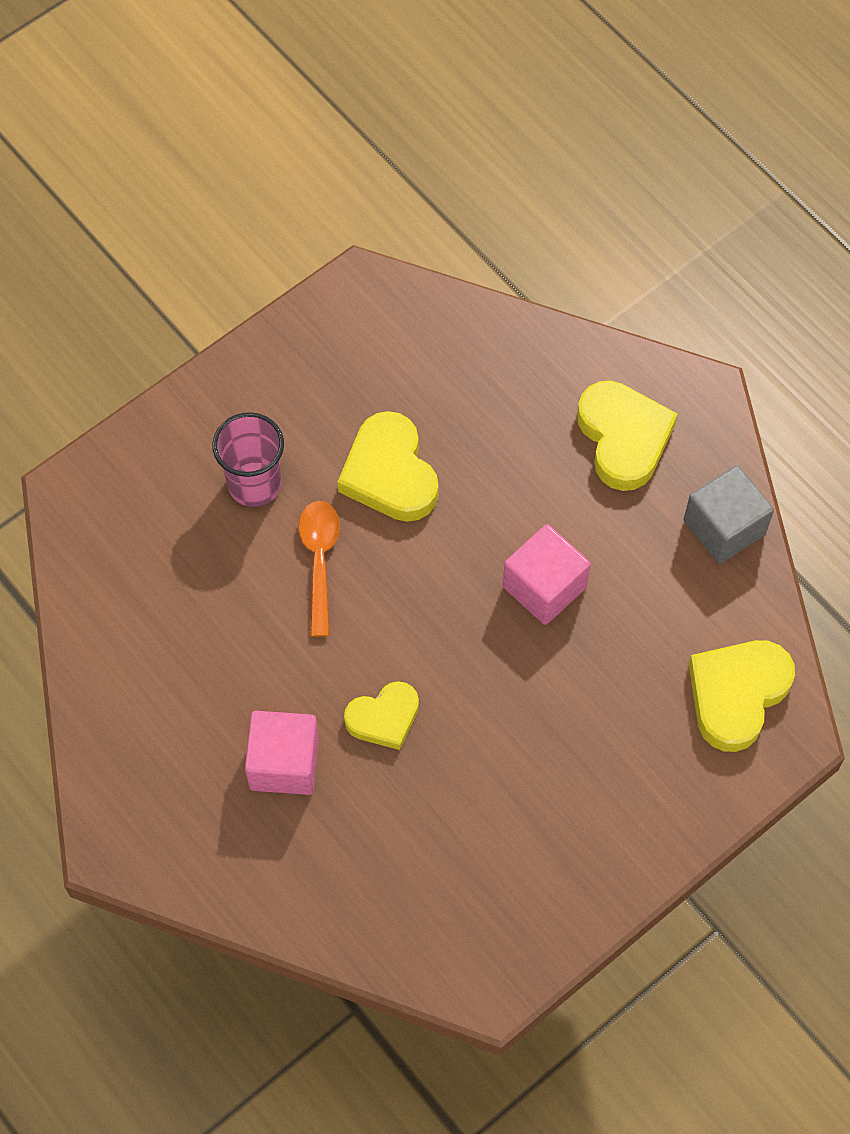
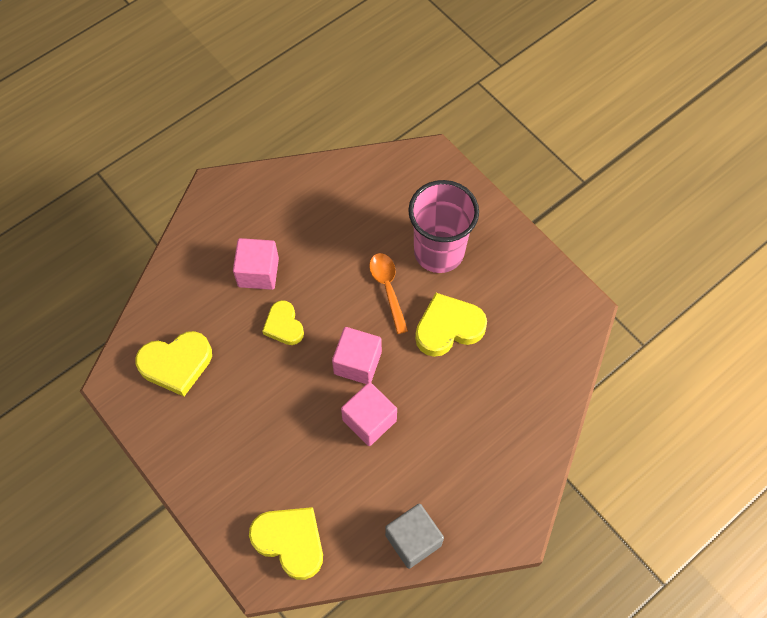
camera: 90 degrees right, 0 degrees up
(254, 484) = (439, 252): pink cup -> pink cup, size x1.55
(319, 561) = (387, 288): orange spoon -> orange spoon turned 105 degrees counterclockwise
(449, 605) = (357, 363): none -> pink cube
(623, 438) = (480, 474): yellow heart -> yellow heart (176, 364)

